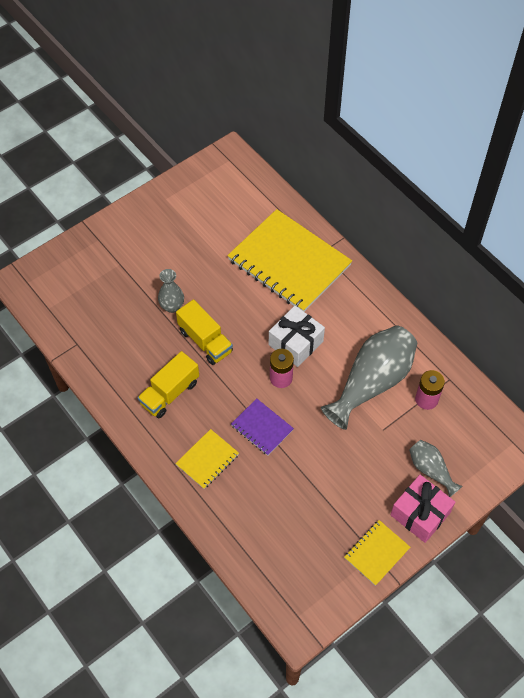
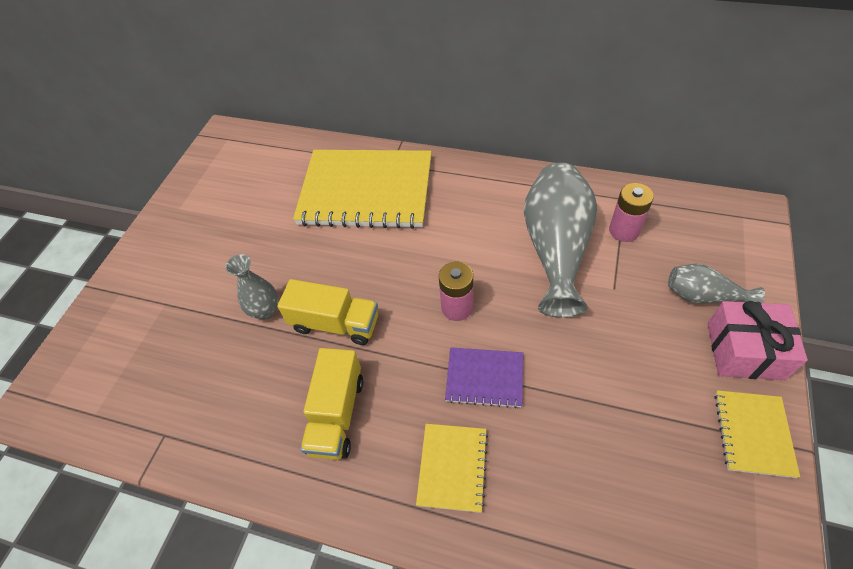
camera: 30 degrees left, 5 degrees down
(296, 343) = (441, 261): white gift -> none

